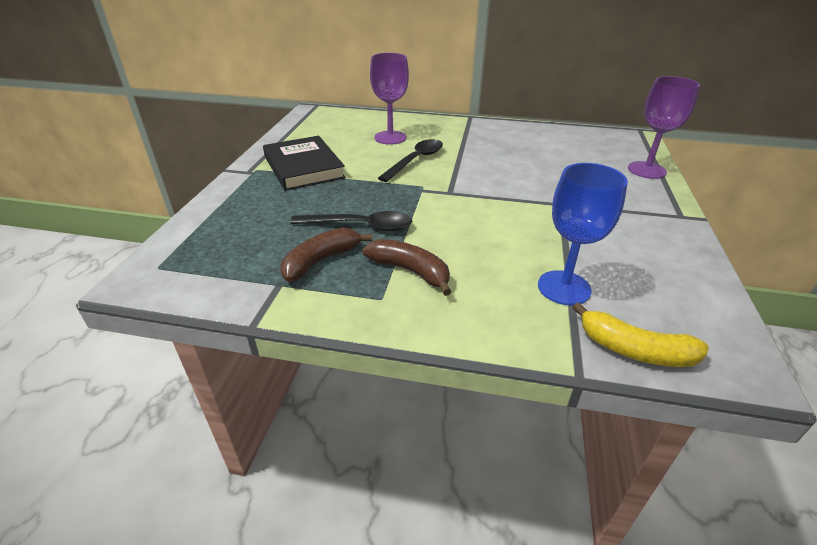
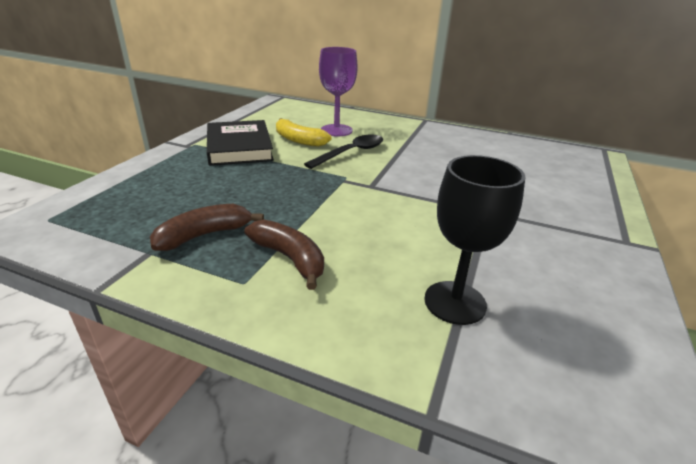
camera: 10 degrees right, 5 degrees down
(360, 226) = (263, 207): black spoon -> none
(564, 288) = (455, 302): blue goblet -> black goblet
(634, 350) = (516, 394): yellow banana -> yellow banana (299, 140)
(646, 170) = (599, 189): purple goblet -> none

